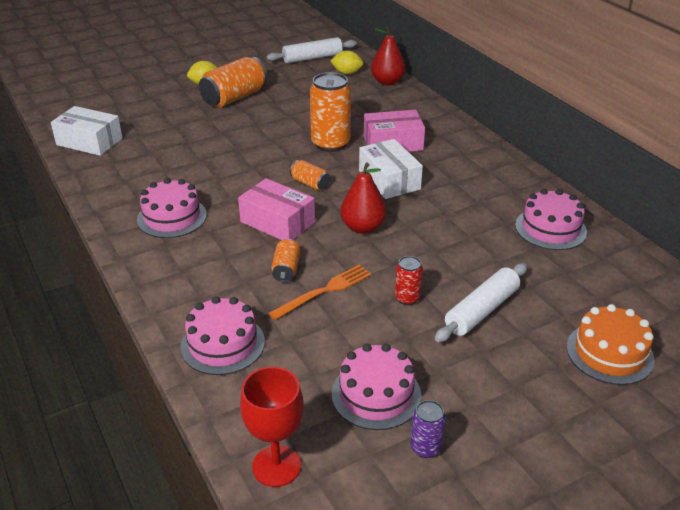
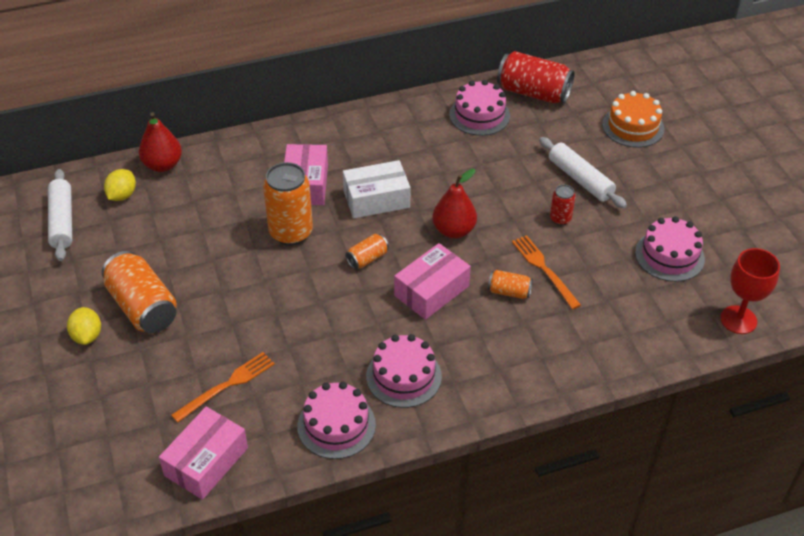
camera: 80 degrees left, 10 degrees up
(89, 142) = (206, 462): white box -> pink box
(160, 139) = (227, 385): none -> orange fork
(222, 344) = (607, 344): pink cake -> pink cake (336, 425)
(425, 448) = (720, 238): purple can -> none
(618, 264) = (533, 93): none -> red can

